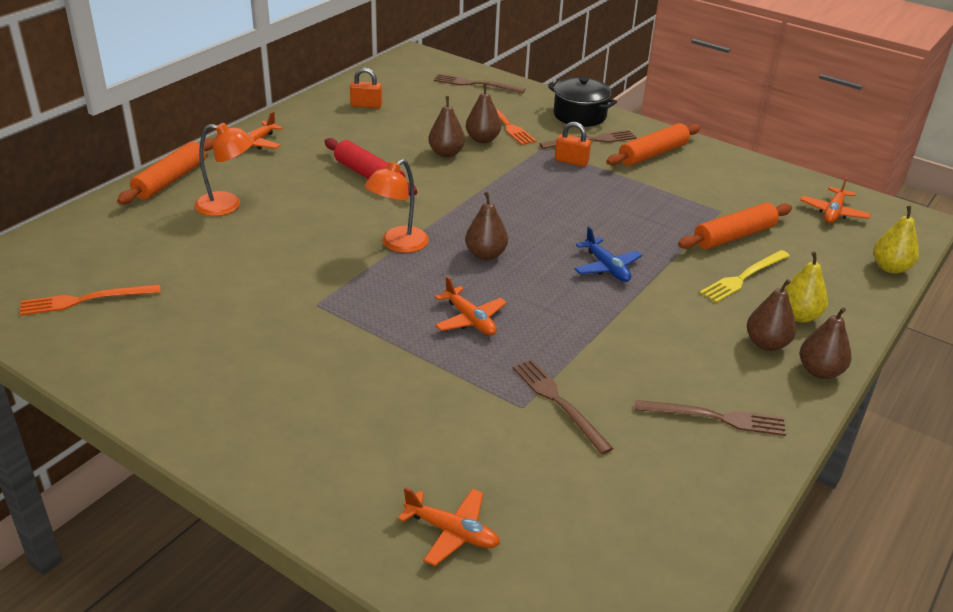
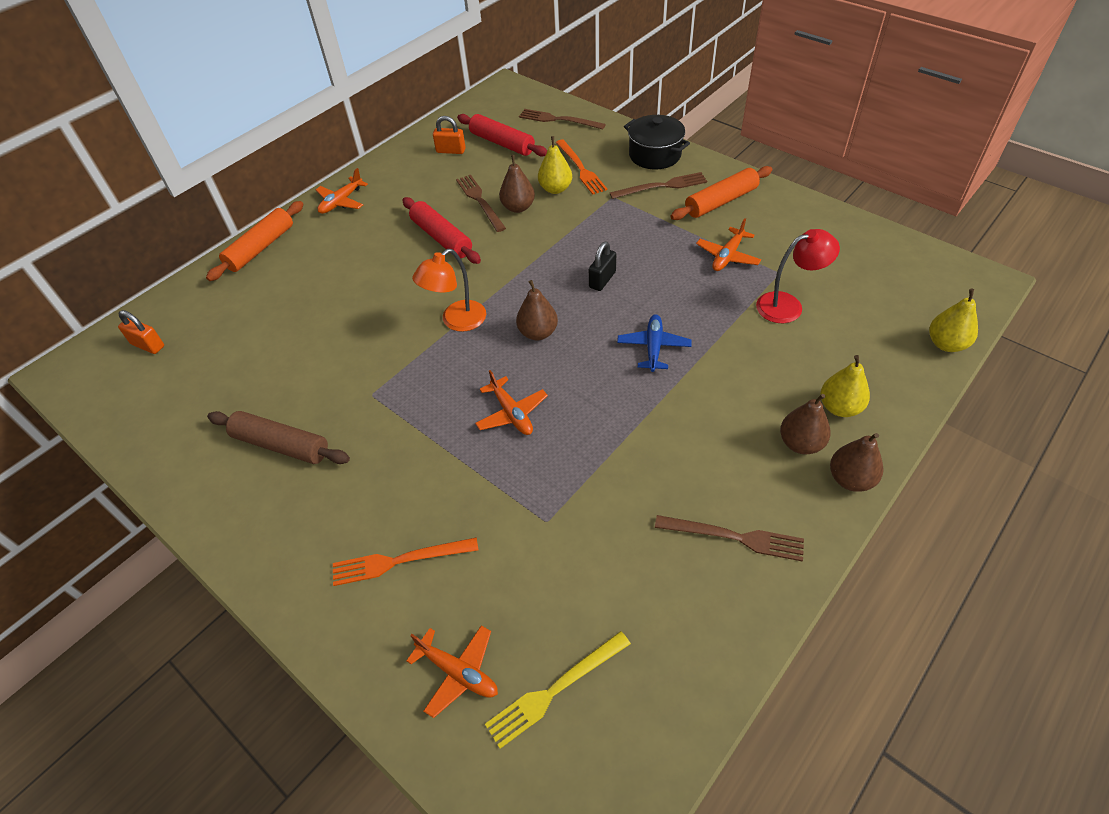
camera: 10 degrees right, 15 degrees up
(85, 300) = (168, 391): orange fork -> orange fork (399, 561)
(224, 345) = (281, 445): none -> brown rolling pin
(227, 206) = (307, 277): orange lamp -> none
(419, 101) = (502, 143): none -> red rolling pin
(482, 139) = (555, 189): brown pear -> yellow pear
(544, 213) = (602, 280): none -> black padlock
(558, 402) = (582, 516): brown fork -> brown fork (480, 201)
(571, 161) = (638, 213): orange padlock -> orange padlock (148, 345)
(606, 267) = (653, 347): blue plane -> blue plane turned 150 degrees counterclockwise
(734, 236) = (788, 305): orange rolling pin -> red lamp
(743, 277) = (790, 358): yellow fork -> yellow fork (555, 690)
(833, 212) = (896, 272): orange plane -> orange plane (727, 256)

